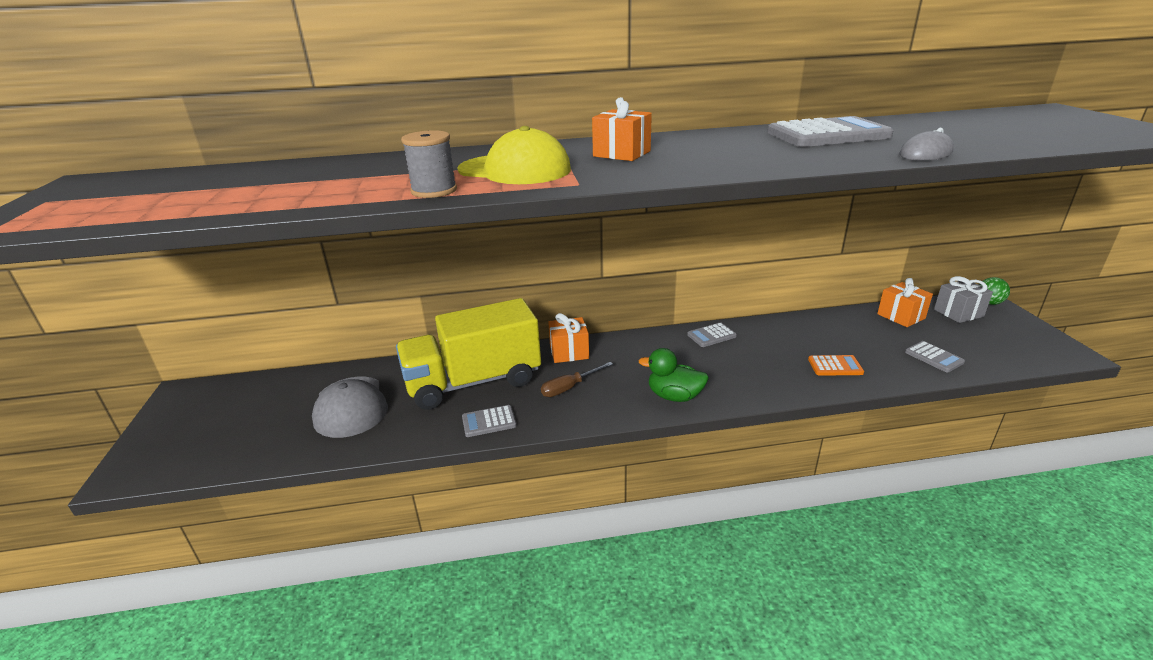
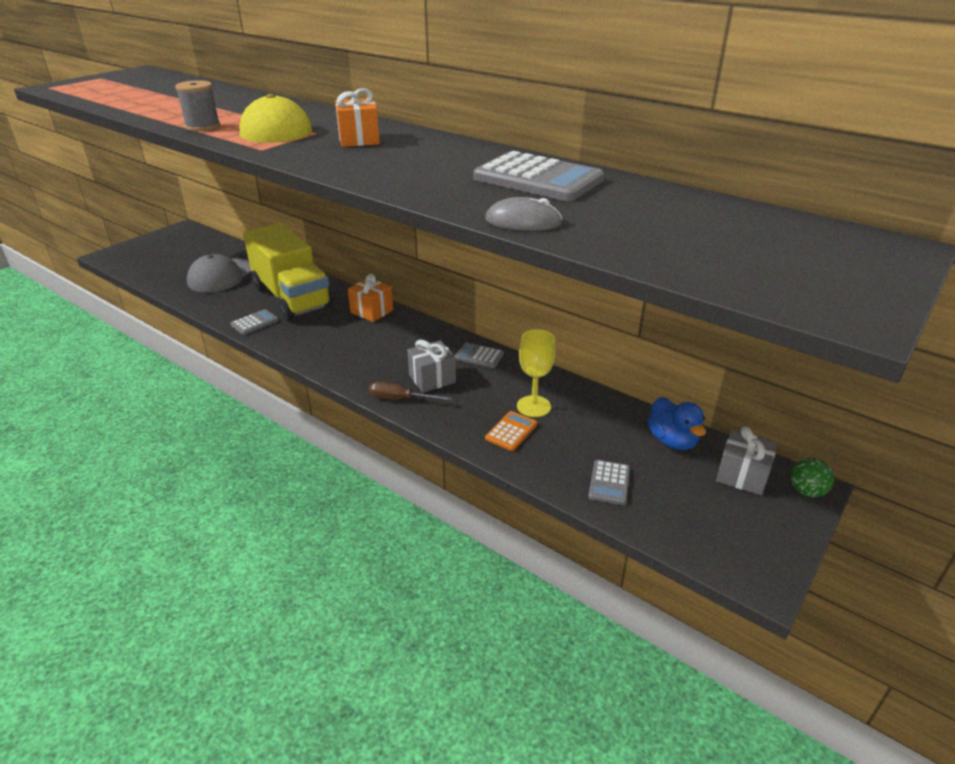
camera: 45 degrees right, 5 degrees up
(473, 382) = (292, 297): yellow truck -> yellow truck turned 150 degrees counterclockwise
(489, 422) = (255, 323): grey calculator -> grey calculator turned 105 degrees clockwise
(569, 387) = (326, 331): brown screwdriver -> brown screwdriver (400, 399)
(674, 396) = (365, 374): green duck -> none
(721, 368) = (432, 379): none -> grey gift
(809, 344) = (533, 406): none -> yellow goblet
(835, 366) = (511, 431): orange calculator -> orange calculator turned 105 degrees counterclockwise
(901, 316) = (672, 441): orange gift -> blue duck

